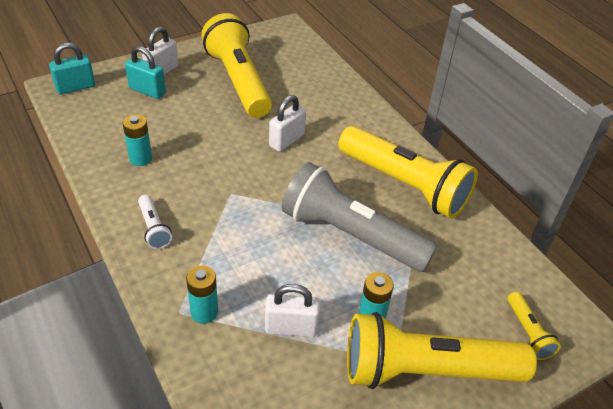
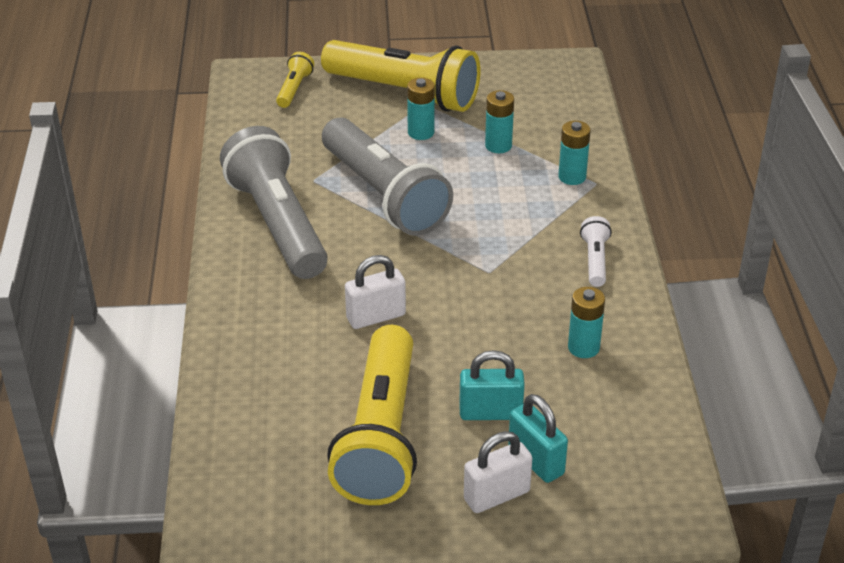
camera: 150 degrees left, 5 degrees down
(75, 87) = (652, 504): turquoise padlock -> turquoise padlock (490, 413)
(291, 328) = (498, 146): white padlock -> turquoise battery
(404, 185) = (278, 224): yellow flashlight -> grey flashlight

